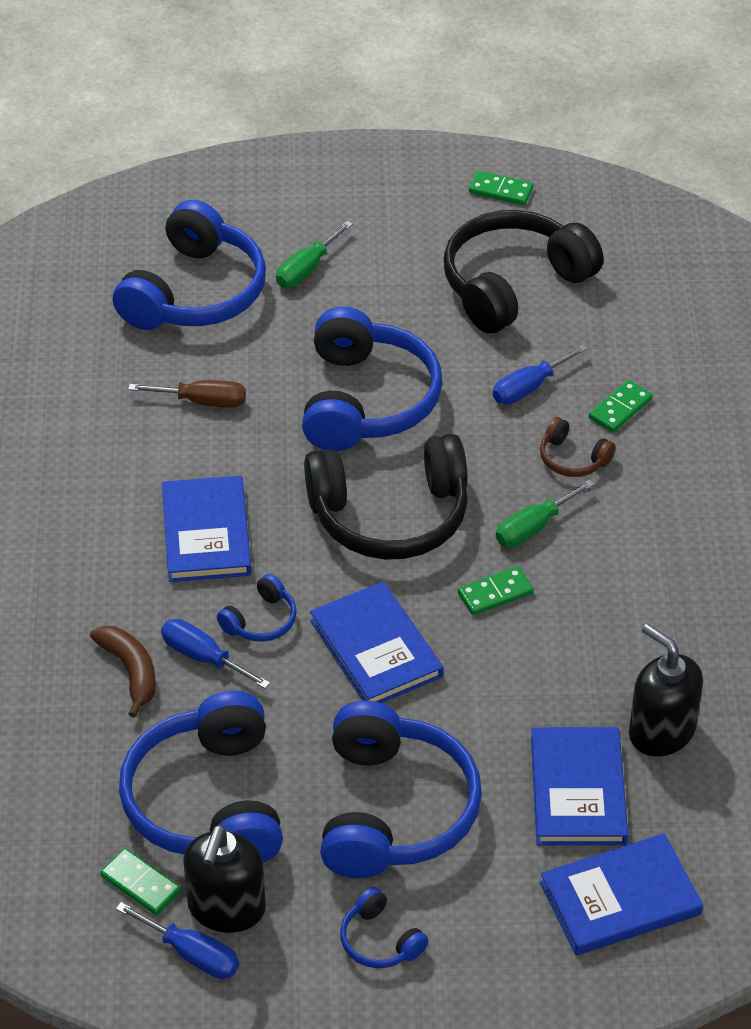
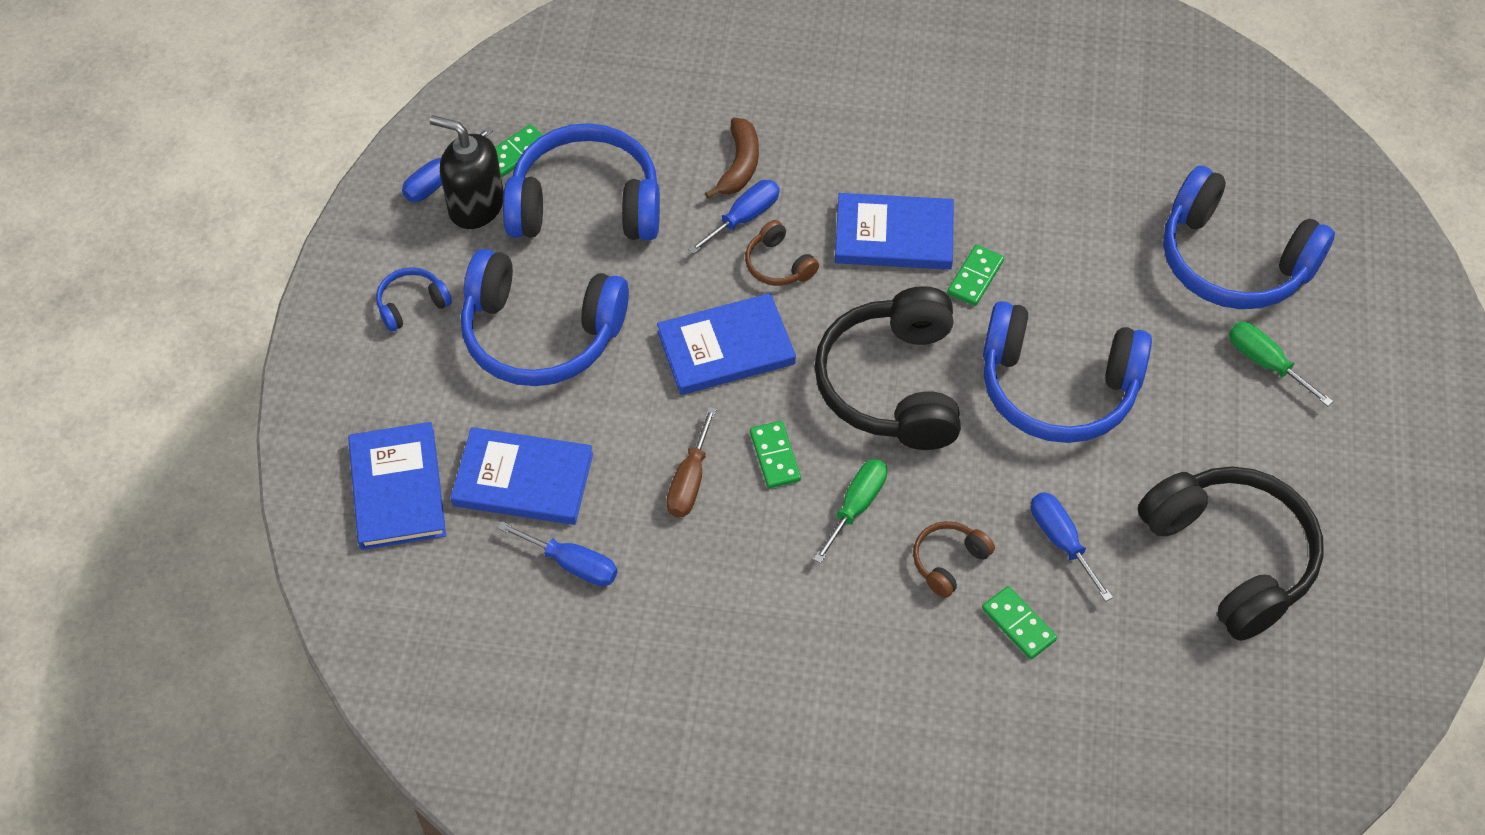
camera: 100 degrees right, 10 degrees up
(130, 671) = (739, 165): brown banana -> brown banana turned 60 degrees counterclockwise
(203, 402) = (1070, 251): brown screwdriver -> brown screwdriver (689, 481)
(260, 620) = (778, 264): blue headphones -> brown headphones
(501, 190) = (1399, 575): green domino -> green domino (975, 277)
(533, 527) = (856, 506): green screwdriver -> green screwdriver turned 60 degrees clockwise
(661, 731) = (572, 564): black soap dispenser -> blue screwdriver

